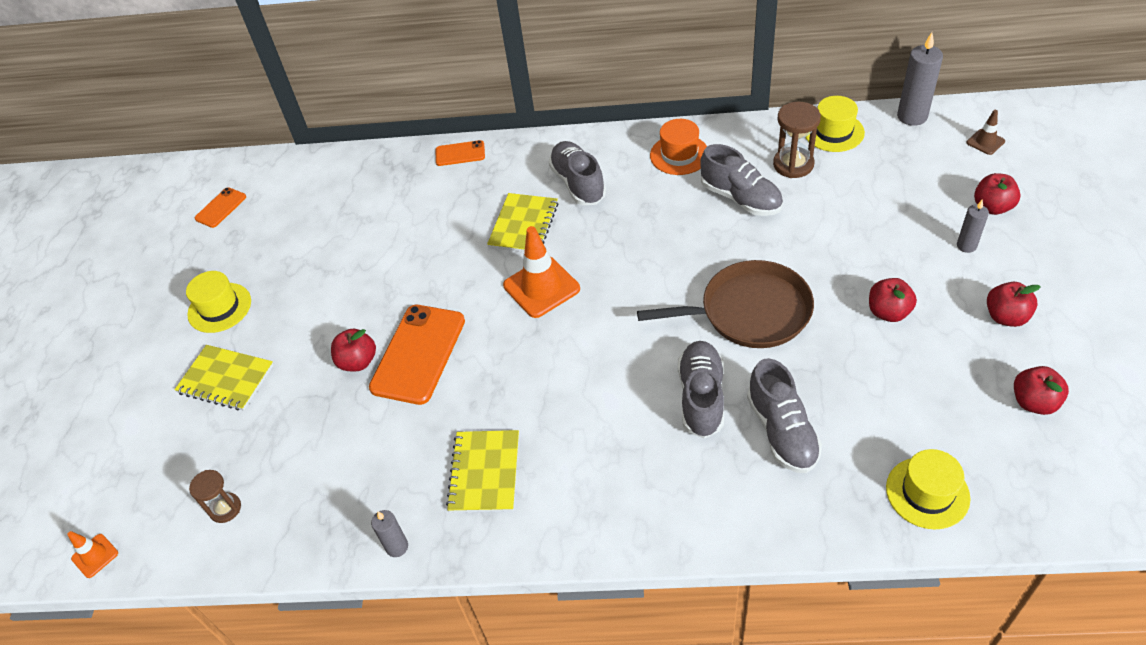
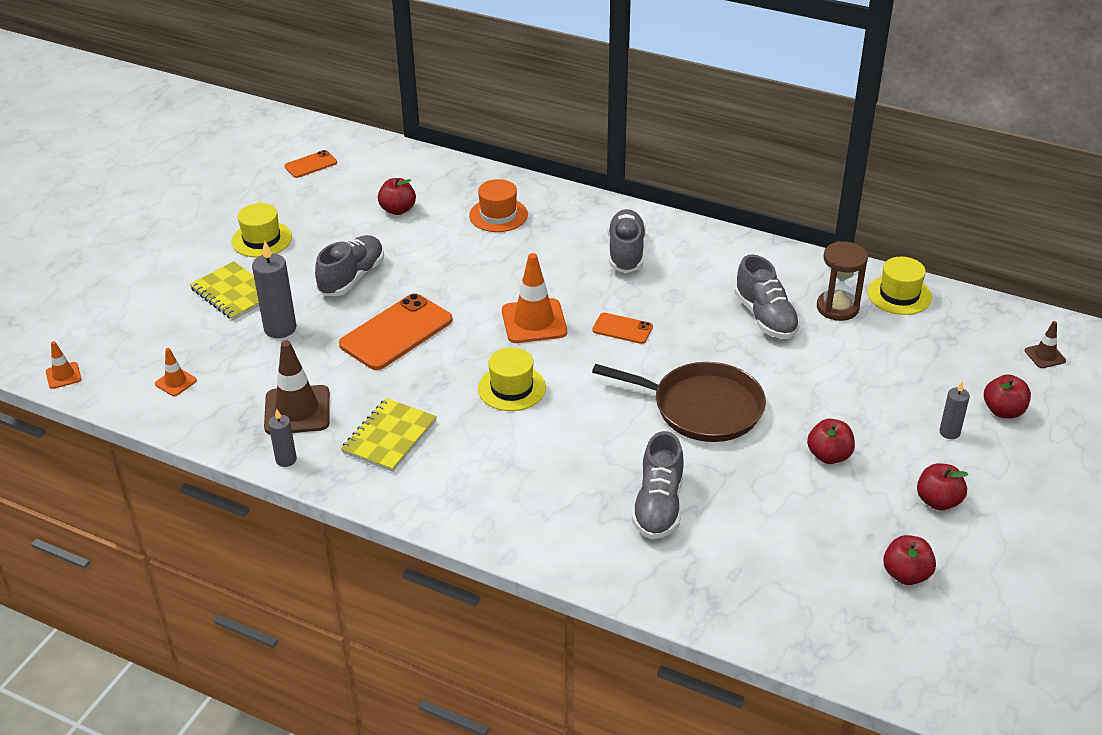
camera: 20 degrees right, 10 degrees down
(225, 508) = (176, 382): brown hourglass -> orange traffic cone
(358, 362) = (344, 319): red apple -> red apple (398, 210)
(373, 484) = (297, 410): none -> brown traffic cone
(460, 153) = (539, 192): orange phone -> orange phone (622, 328)
(523, 225) = (553, 268): yellow notebook -> none
(679, 155) = (736, 262): orange hat -> orange hat (498, 215)
(701, 397) = (608, 454): grey shoe -> grey shoe (352, 278)
(912, 116) = (989, 309): grey candle -> grey candle (280, 328)
(927, 493) = (749, 600): yellow hat -> yellow hat (511, 388)

